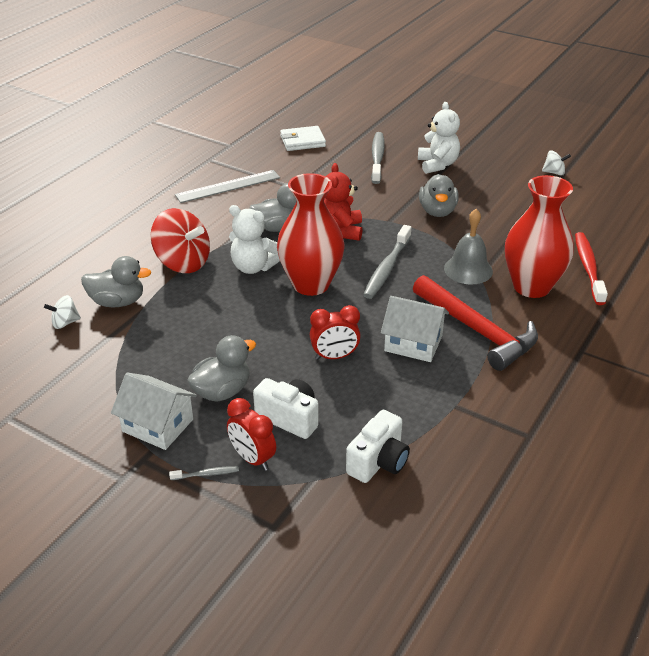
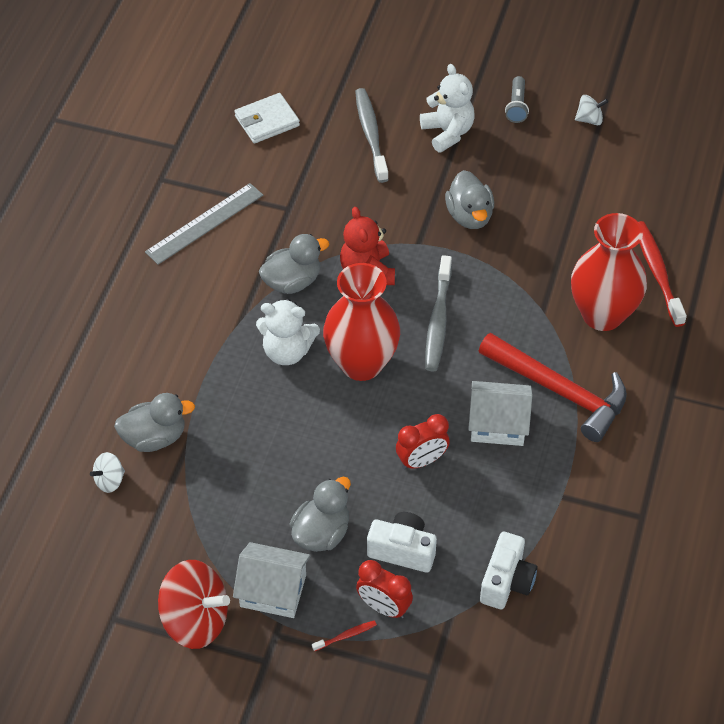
camera: 15 degrees left, 15 degrees up
(183, 263) = (203, 362): red spinning top -> red spinning top (195, 620)
(206, 474) = (346, 636): grey toothbrush -> red toothbrush
(468, 269) = (528, 303): grey bell -> none
(497, 158) = (516, 106): none -> grey flashlight

